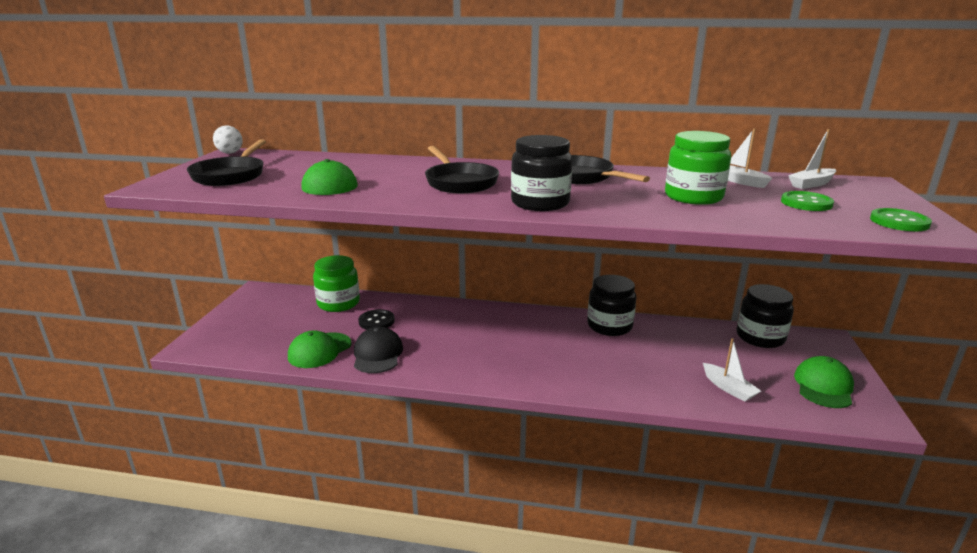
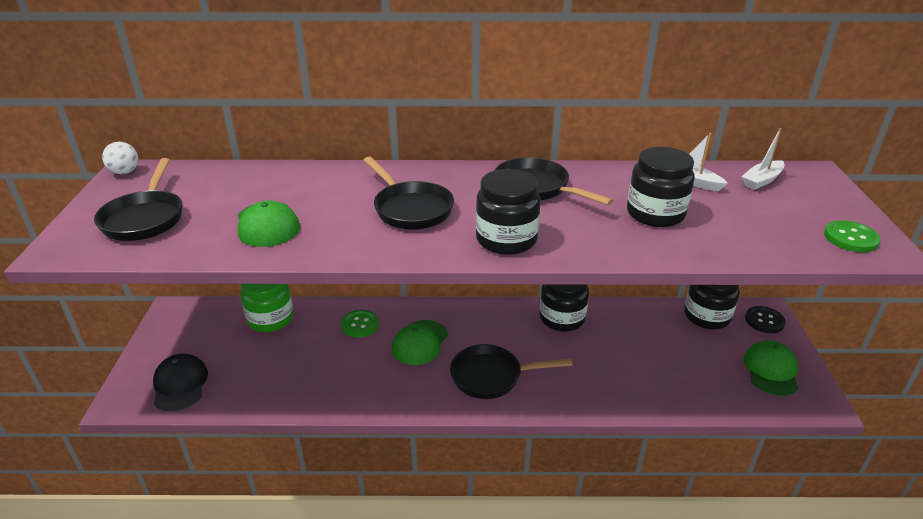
camera: 10 degrees left, 10 degrees up
(319, 350) = (268, 388): green cap -> green cap (420, 343)
(376, 321) = (320, 339): black button -> black button (764, 321)
(377, 354) = (333, 385): black cap -> black cap (180, 384)
(529, 362) = (492, 376): none -> black pan
(693, 197) = (655, 214): green jar -> black jar
(728, 388) = (687, 384): white boat -> none
(806, 203) = (763, 214): green button -> green button (360, 325)

